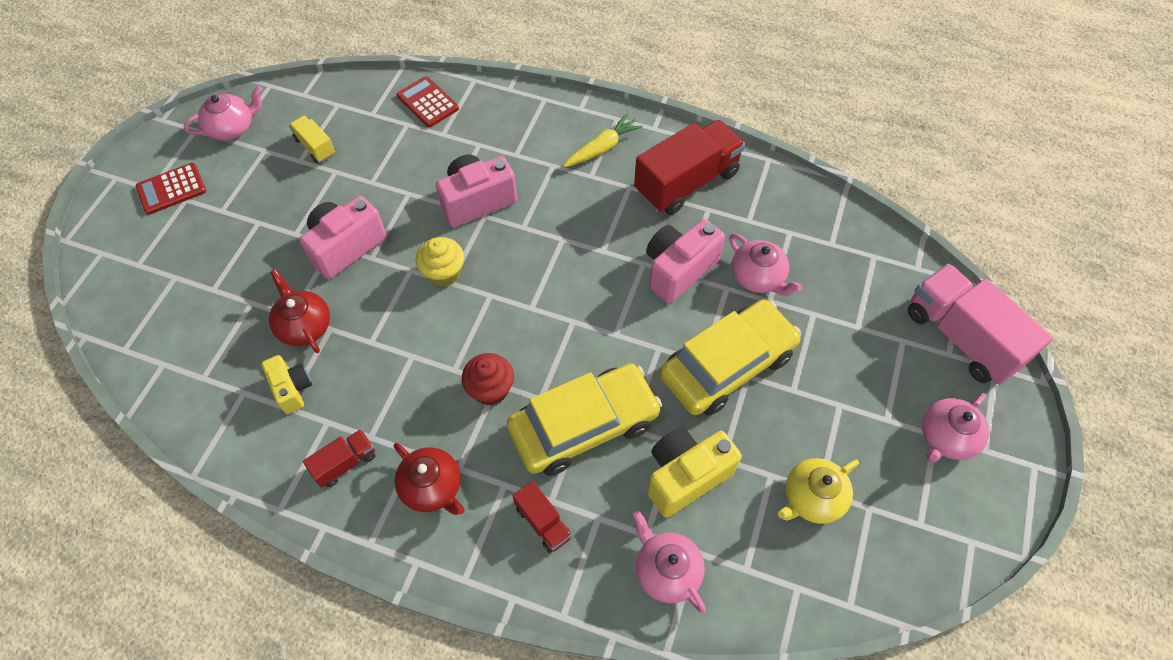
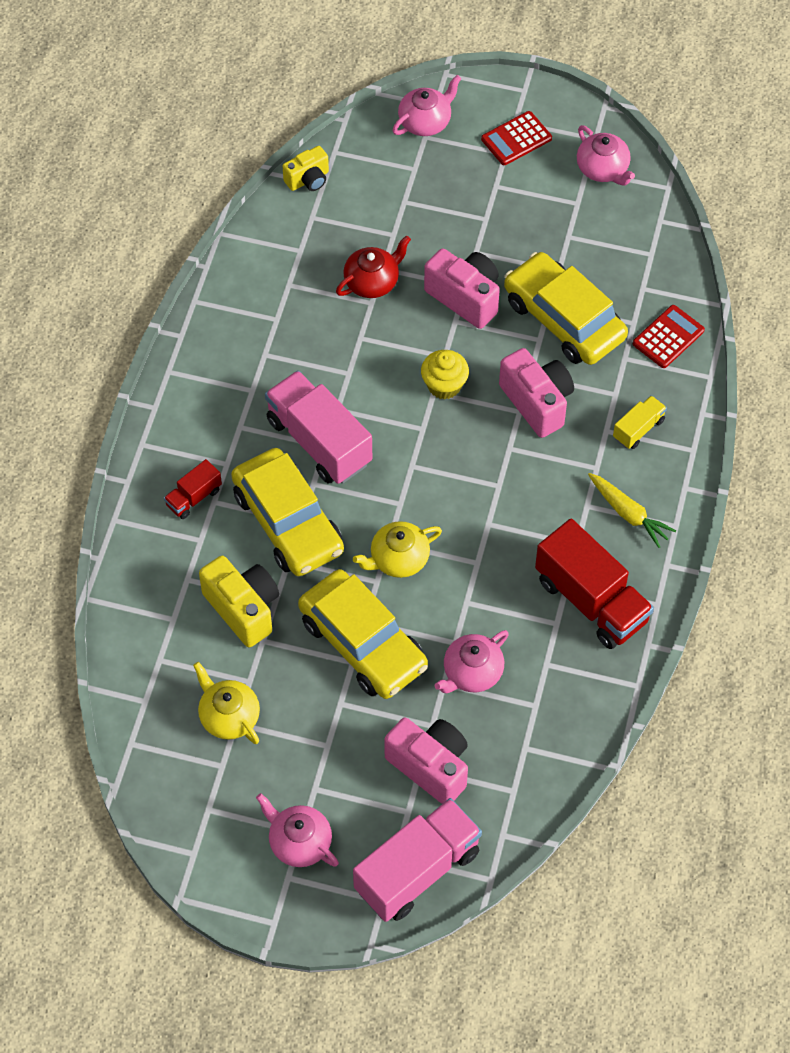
camera: 85 degrees right, 0 degrees up
(171, 189) = (516, 139): red calculator -> red calculator turned 90 degrees counterclockwise
(292, 389) = (306, 286): yellow camera -> yellow camera (308, 179)
(315, 147) = (588, 246): yellow truck -> yellow truck (638, 429)
(345, 463) = (238, 340): red truck -> none
(390, 173) = (564, 319): none -> yellow car
(432, 487) = (220, 409): red teapot -> none
(490, 389) = (319, 441): red cupcake -> pink truck
(635, 327) = (398, 559): none -> yellow teapot
(666, 570) = (156, 596): pink teapot -> pink teapot (425, 121)
(678, 270) = (472, 596): pink camera -> pink camera (430, 766)

